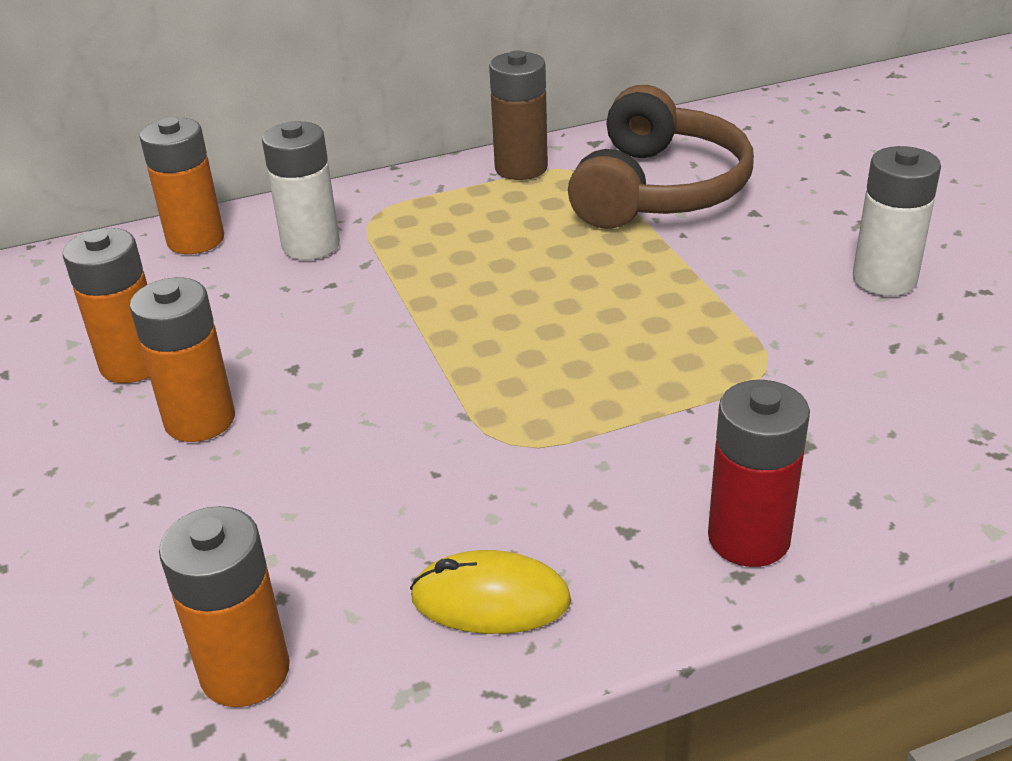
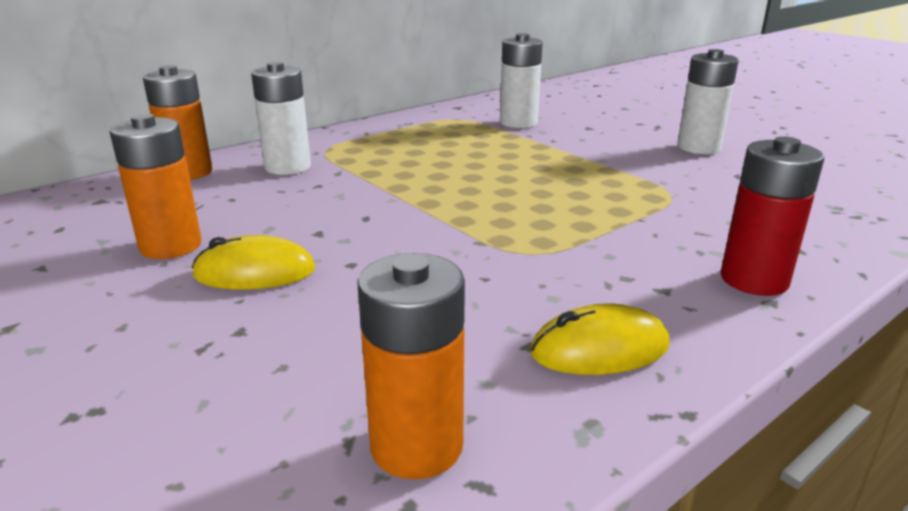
camera: 20 degrees left, 10 degrees down
(200, 420) = (255, 272): orange battery -> yellow mouse
(521, 168) = (417, 120): brown battery -> none
(658, 189) = (518, 123): brown headphones -> white battery

